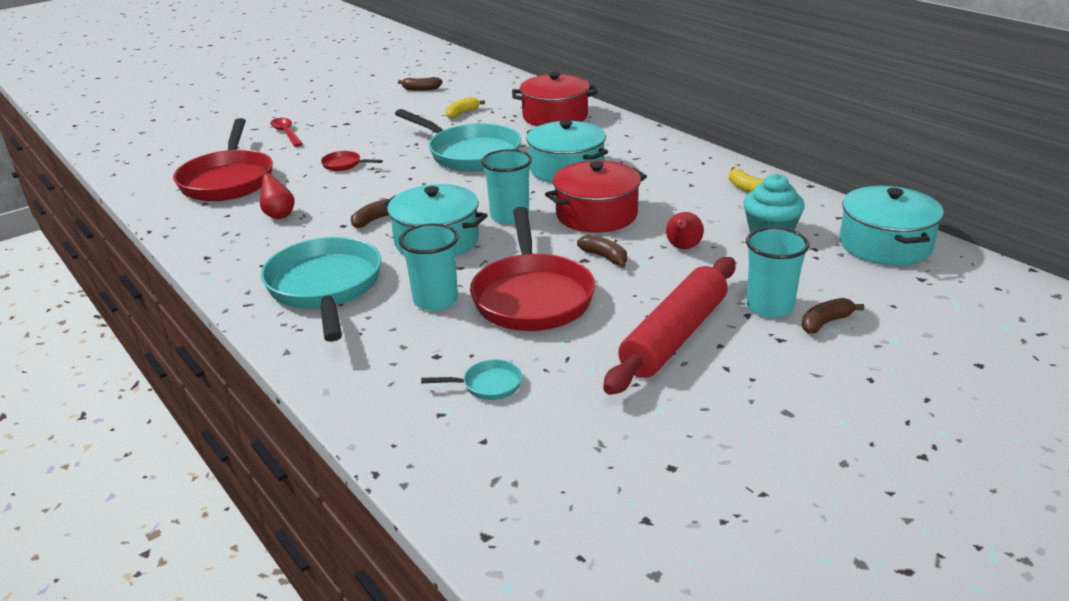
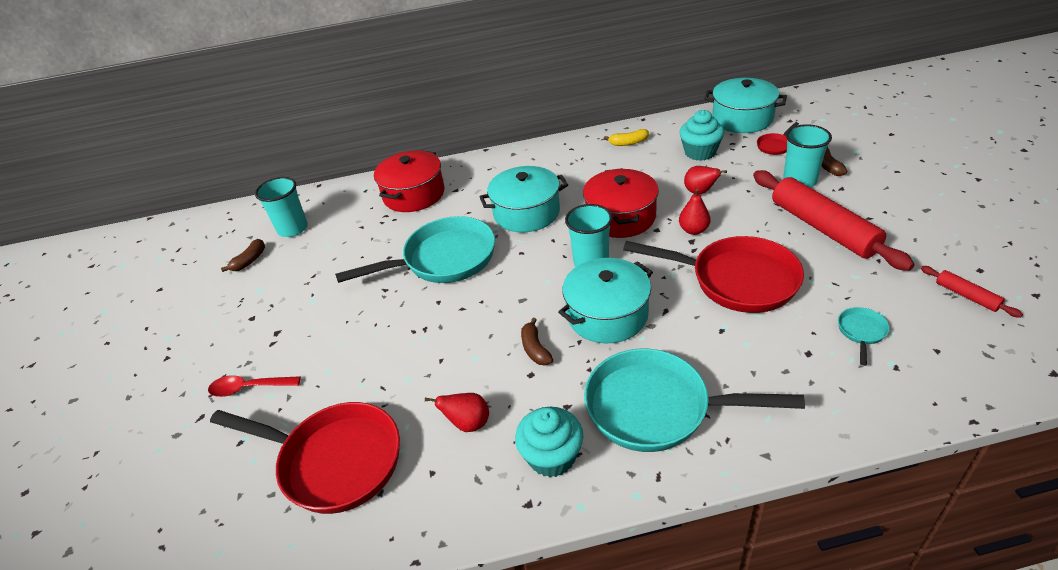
camera: 60 degrees left, 10 degrees up
(255, 255) = (552, 457): none -> turquoise cupcake
(344, 165) = (386, 351): red pan -> red pan (775, 146)
(435, 300) = (716, 336): turquoise cup -> turquoise cup (293, 229)
(462, 113) = (344, 246): yellow banana -> none
(604, 458) = (966, 296): none -> red rolling pin
(605, 257) = (693, 230): brown banana -> red pear

